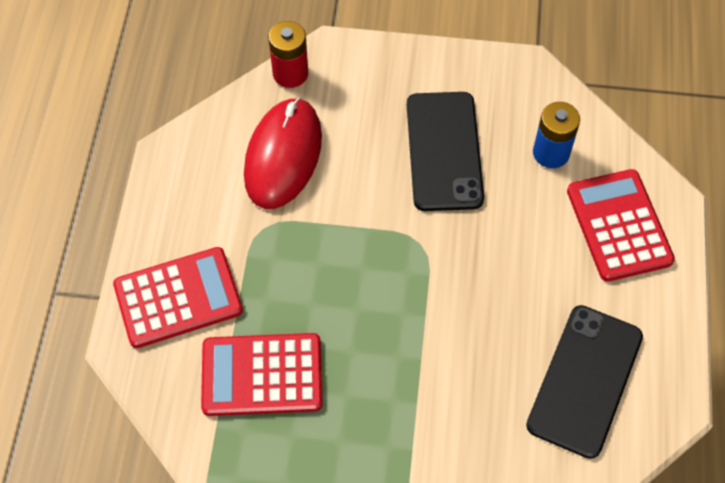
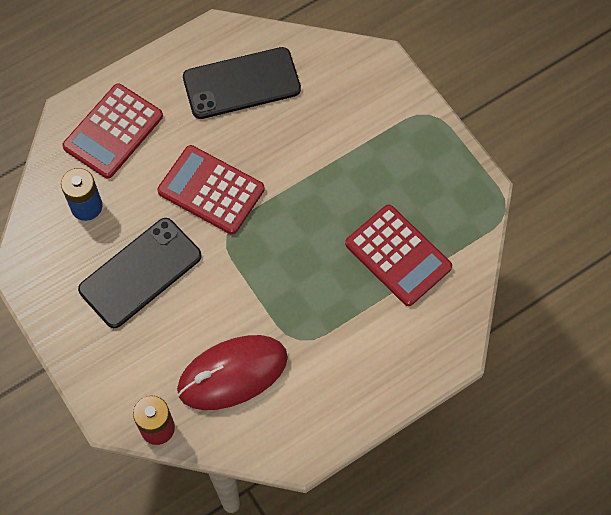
camera: 130 degrees left, 5 degrees up
(178, 298) = (395, 349): red calculator -> red calculator (211, 190)

